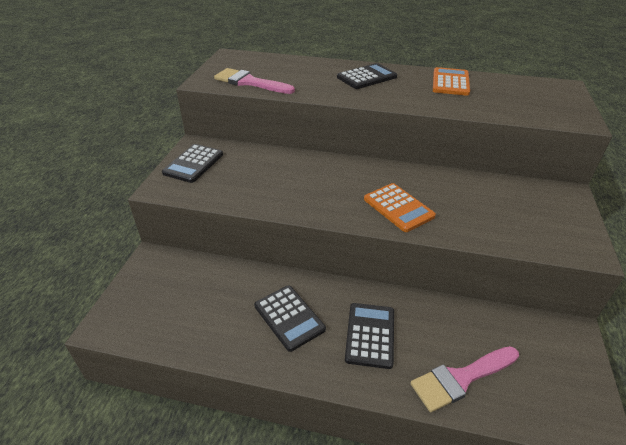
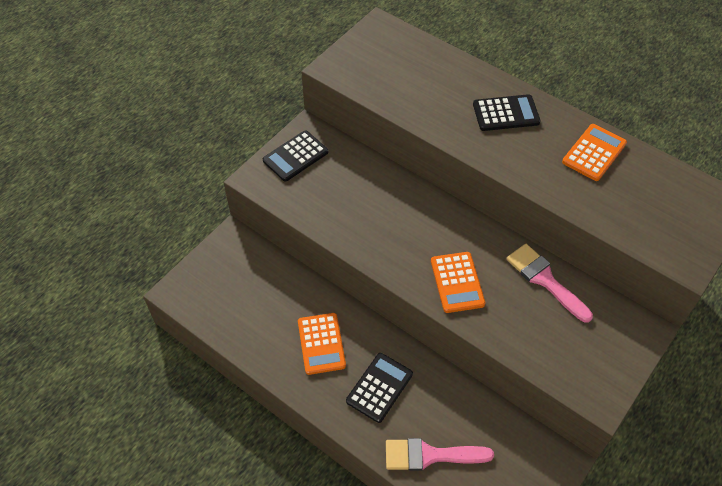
camera: 25 degrees right, 15 degrees up
(249, 82) = (377, 83): pink brush -> pink brush (544, 279)
(289, 317) = (321, 344): black calculator -> orange calculator

